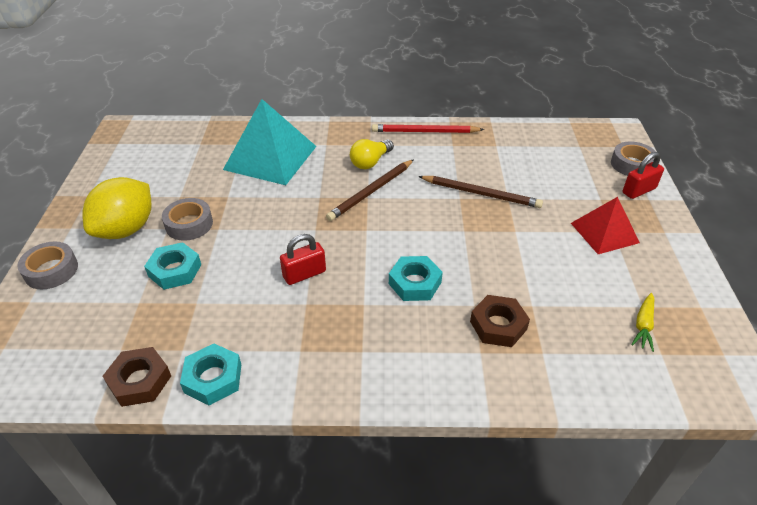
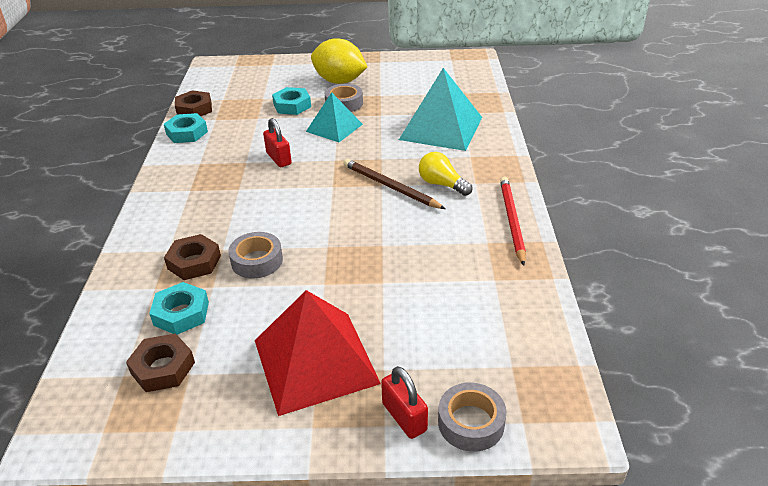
camera: 90 degrees right, 5 degrees down
(51, 270) = (299, 65): grey tape -> grey tape (257, 261)
(245, 231) = (334, 127): none -> turquoise pyramid
(415, 283) = (257, 214): turquoise nut -> turquoise nut (181, 313)
(481, 193) = (390, 261): brown pencil -> none
(604, 233) = (315, 361): red pyramid -> red pyramid, size x1.64
(643, 325) = (163, 368): yellow carrot -> brown nut

